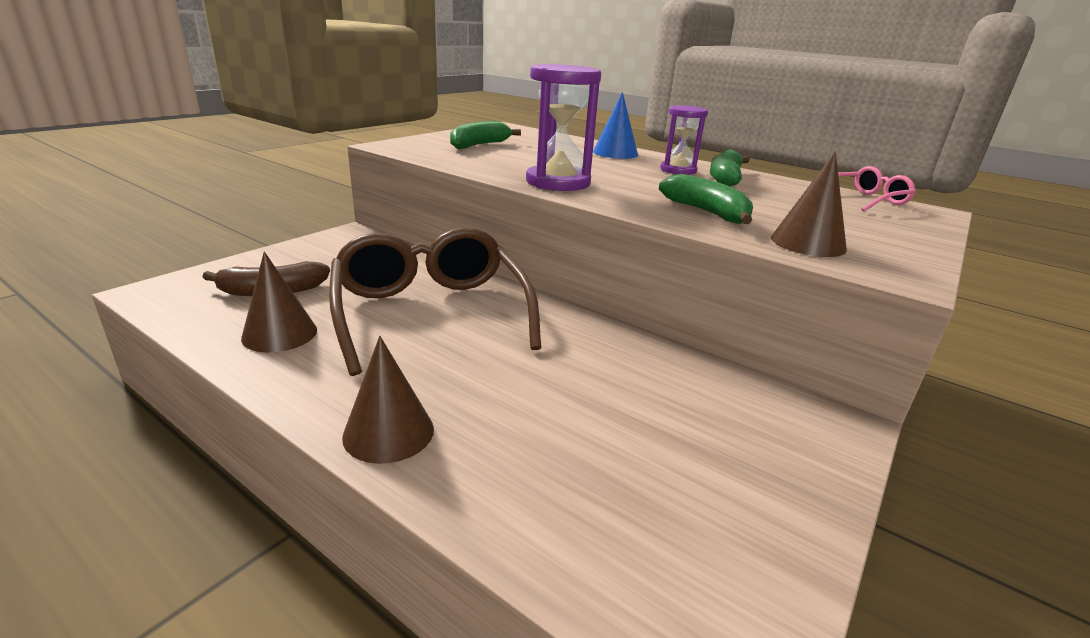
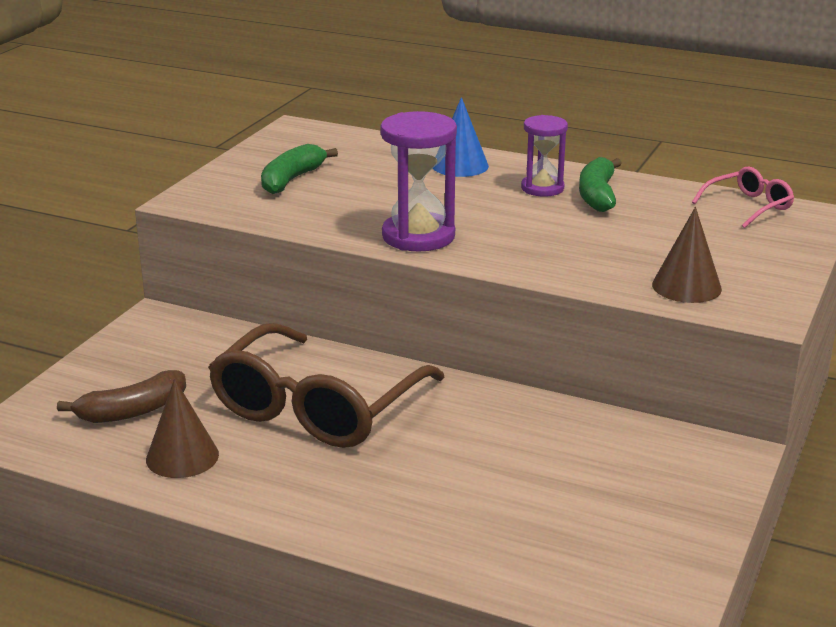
camera: 10 degrees left, 0 degrees up
(388, 432) = (352, 526): brown cone -> none
(430, 312) = (317, 407): brown glasses -> brown glasses turned 120 degrees counterclockwise
(707, 212) = (587, 258): green banana -> none

